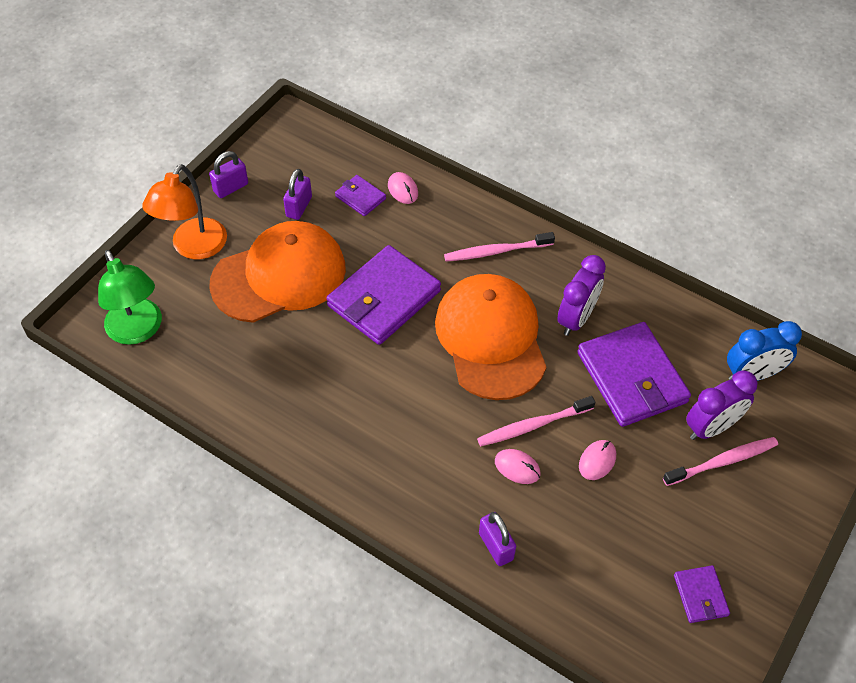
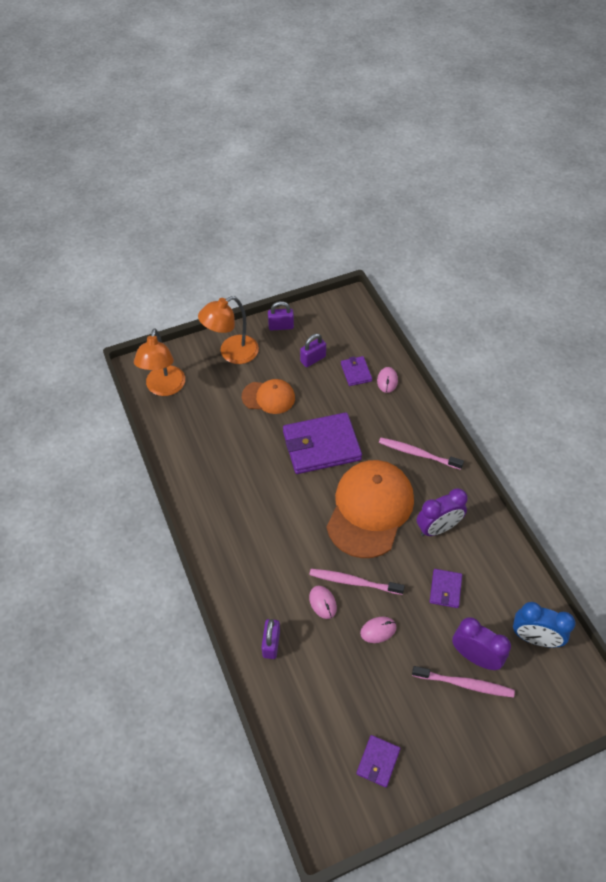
camera: 35 degrees right, 0 degrees up
(138, 331) = (164, 388): green lamp -> orange lamp
(279, 276) = (268, 397): orange cap -> orange cap, size x0.54
(632, 377) = (445, 589): purple wallet -> purple wallet, size x0.48
(711, 428) = (475, 656): purple clock -> purple clock turned 150 degrees counterclockwise

